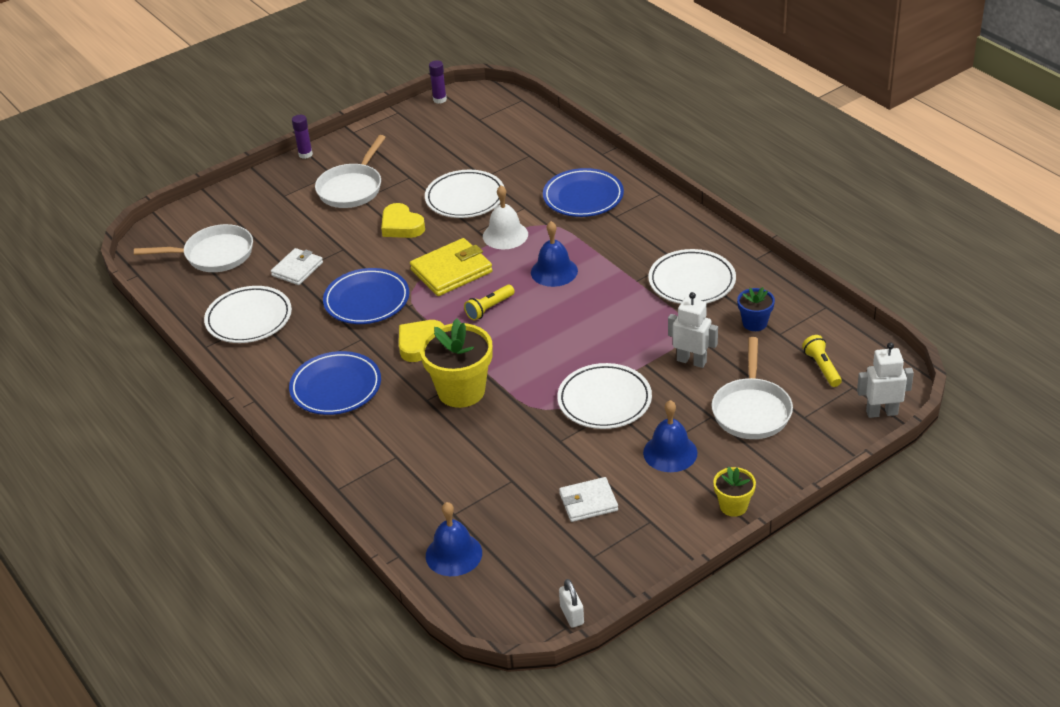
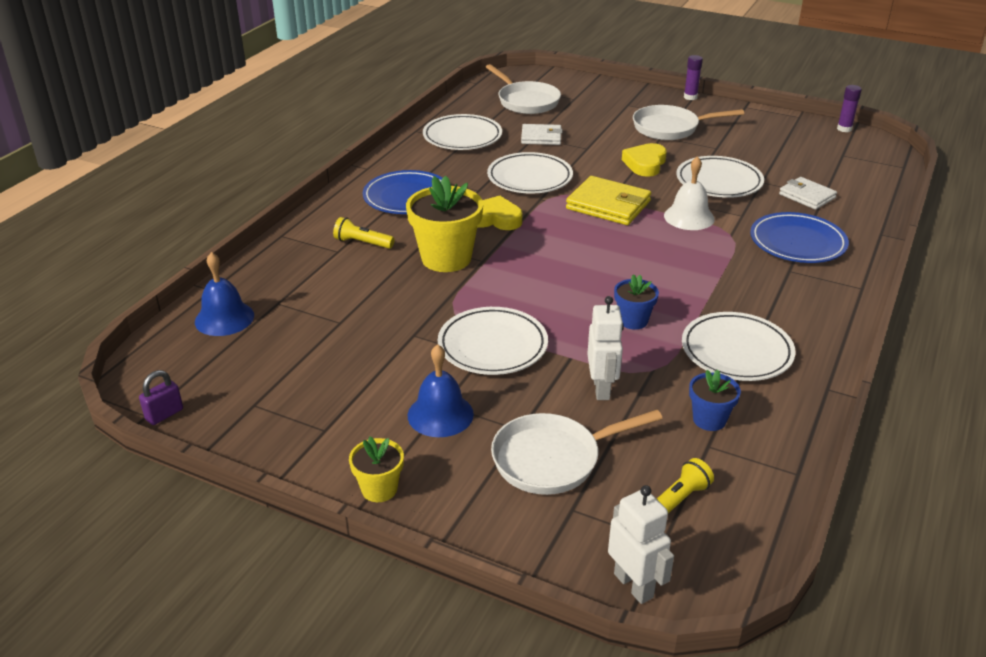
camera: 60 degrees right, 5 degrees down
(367, 300) = (529, 178): blue plate -> white plate
(489, 308) = (574, 239): yellow flashlight -> yellow flashlight (362, 243)
(554, 271) = (663, 259): blue bell -> none
(572, 615) = (164, 414): white padlock -> purple padlock
(588, 502) = (332, 379): white wallet -> white wallet (807, 196)
(623, 317) = (633, 321): none -> blue flower pot

